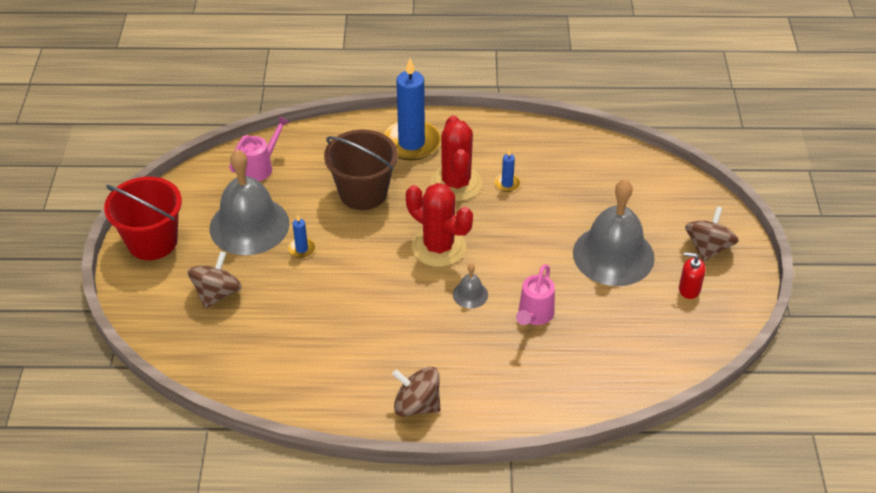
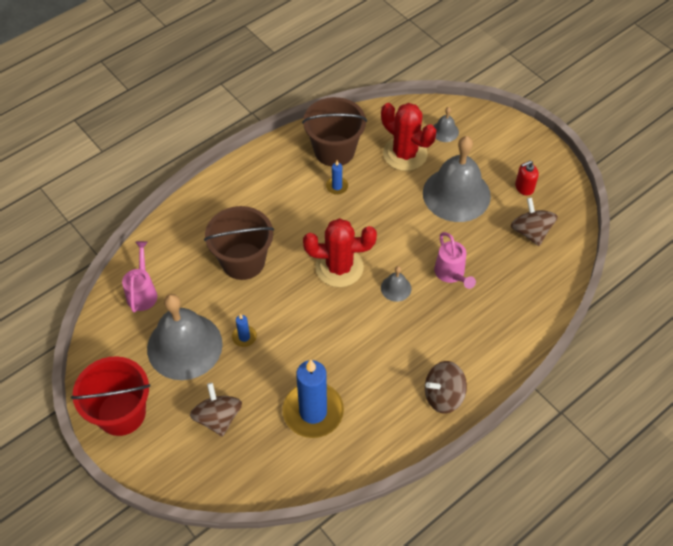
camera: 40 degrees left, 10 degrees up
(411, 143) = (237, 198): blue candle -> blue candle (313, 412)
(456, 183) = (301, 209): red cactus -> red cactus (405, 154)
(537, 155) = (334, 150): none -> brown bucket
(661, 197) = (445, 131): none -> grey bell
(708, 248) = (507, 150): brown spinning top -> brown spinning top (530, 232)

